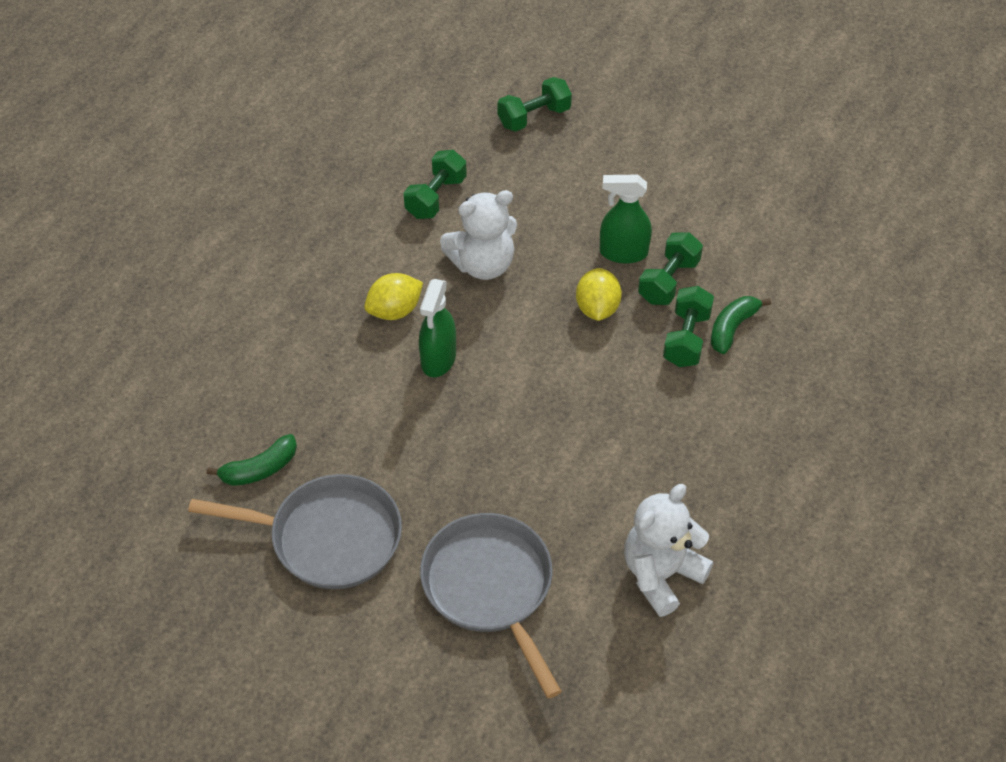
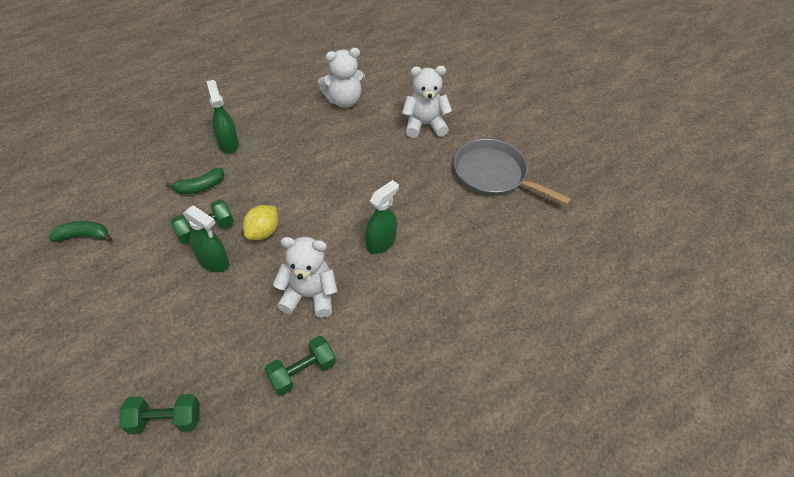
camera: 155 degrees left, 0 degrees up
(260, 469) = (518, 223): green banana -> green banana (83, 236)
(394, 311) = (389, 287): yellow lemon -> none
(491, 588) = (424, 125): grey pan -> white teddy bear
(686, 339) = (230, 192): green dumbbell -> none
(762, 406) = (228, 144): none -> green spray bottle

